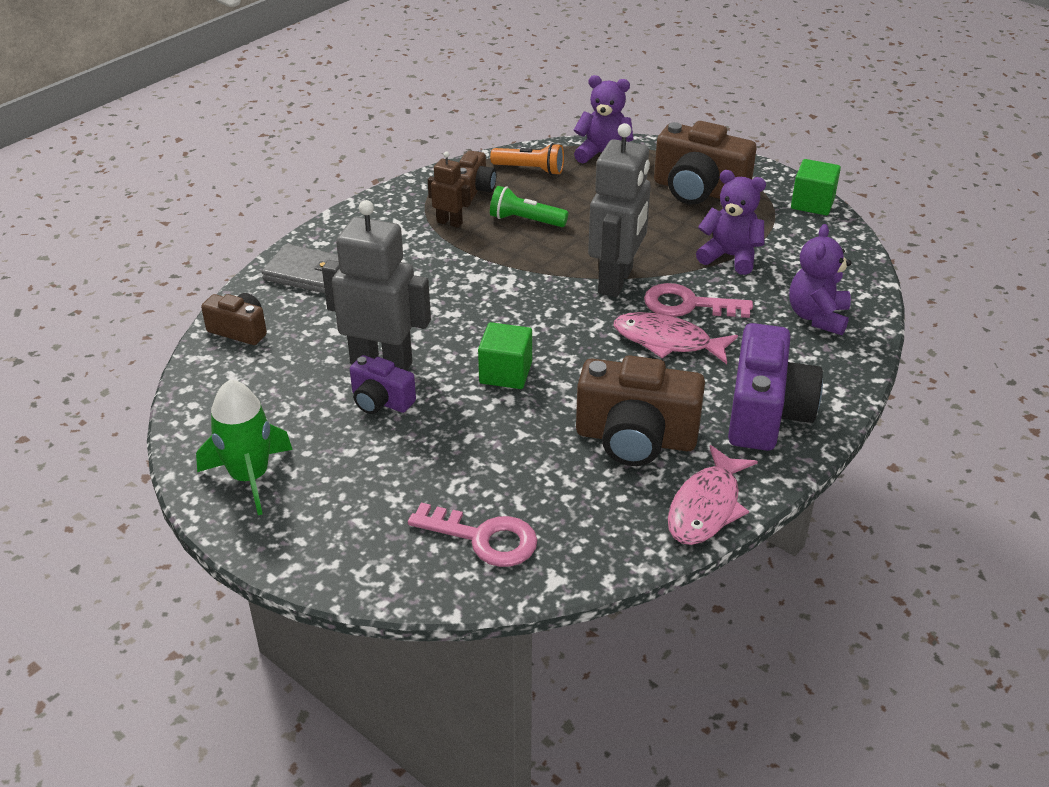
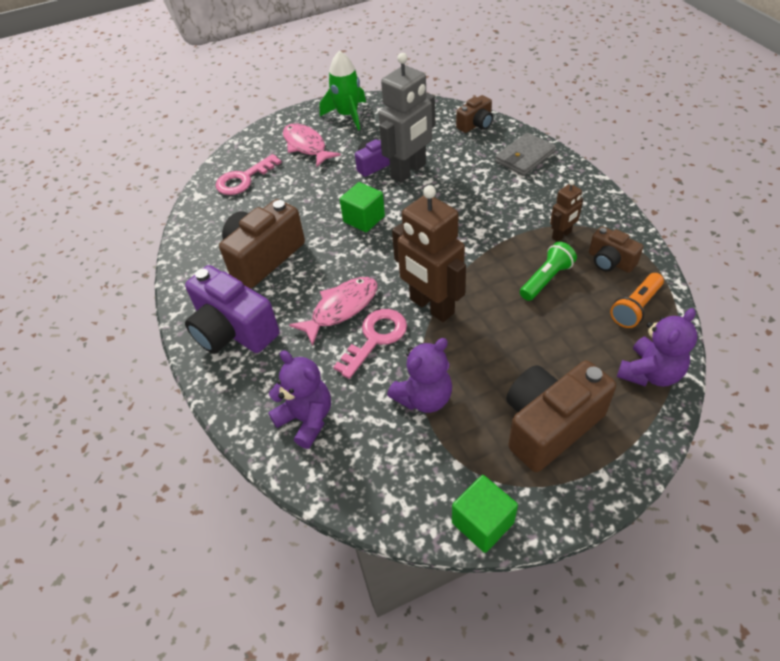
camera: 120 degrees right, 10 degrees up
(616, 281) = (431, 306): grey robot -> brown robot
(706, 507) = (188, 268): pink fish -> pink fish (306, 146)

